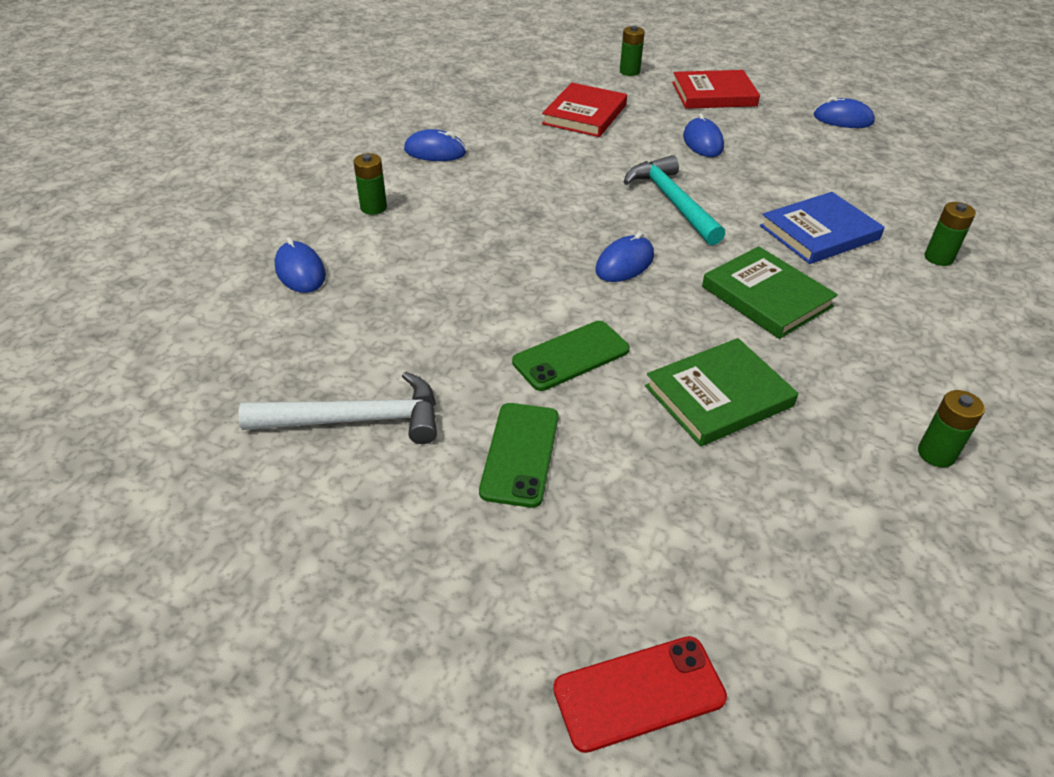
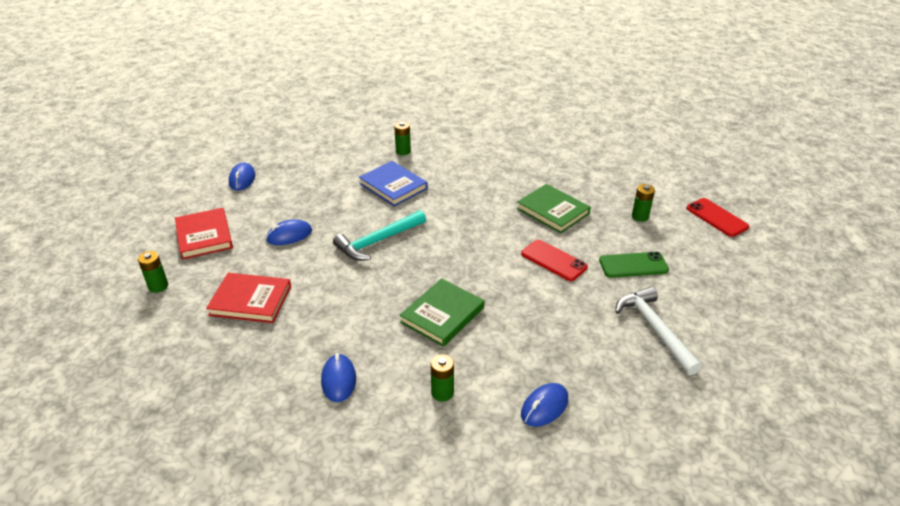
camera: 105 degrees left, 5 degrees down
(571, 356) = (553, 260): green phone -> red phone
(624, 263) = (458, 252): blue mouse -> none
(766, 297) = (465, 201): green book -> green book (442, 315)
(936, 454) = (551, 157): green battery -> green battery (640, 216)

